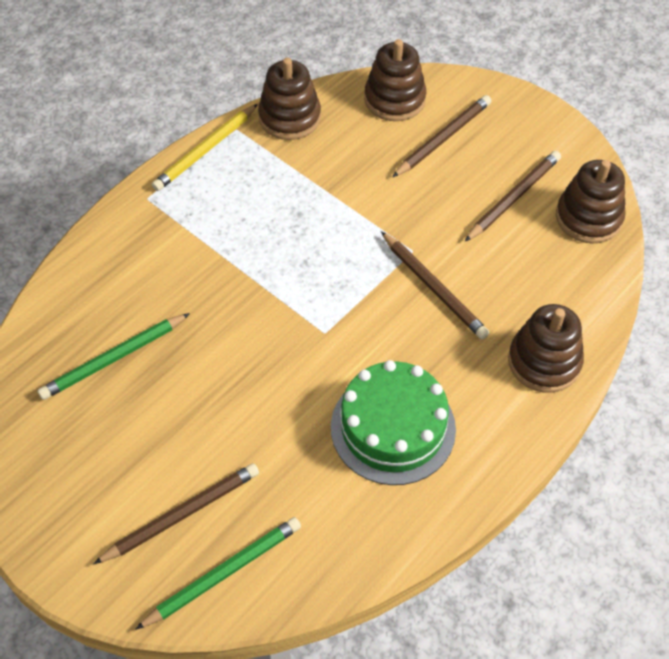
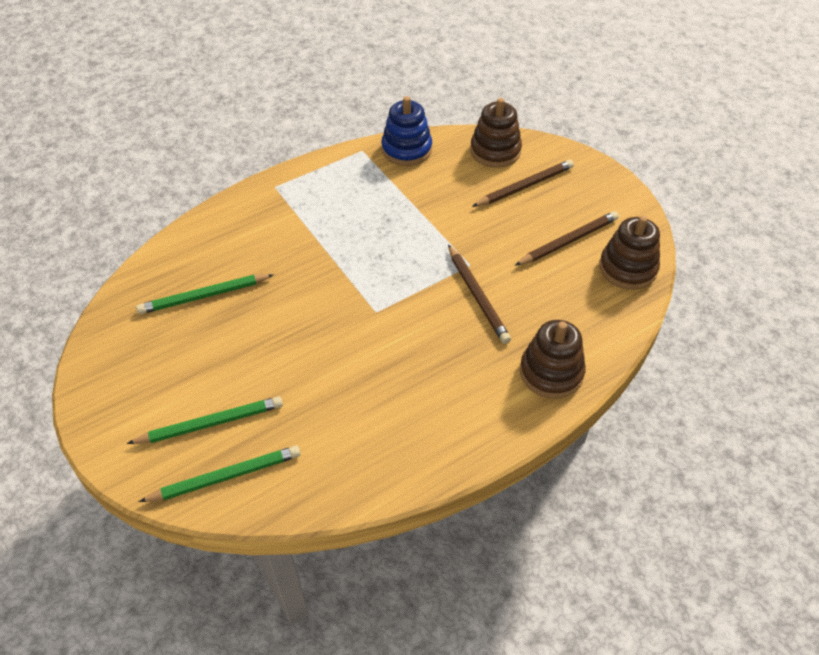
camera: 15 degrees right, 5 degrees down
(182, 514) = (210, 423): brown pencil -> green pencil
(205, 150) = (332, 161): yellow pencil -> none
(289, 117) = (406, 149): brown stacking toy -> blue stacking toy
(393, 428) = (405, 396): green cake -> none

